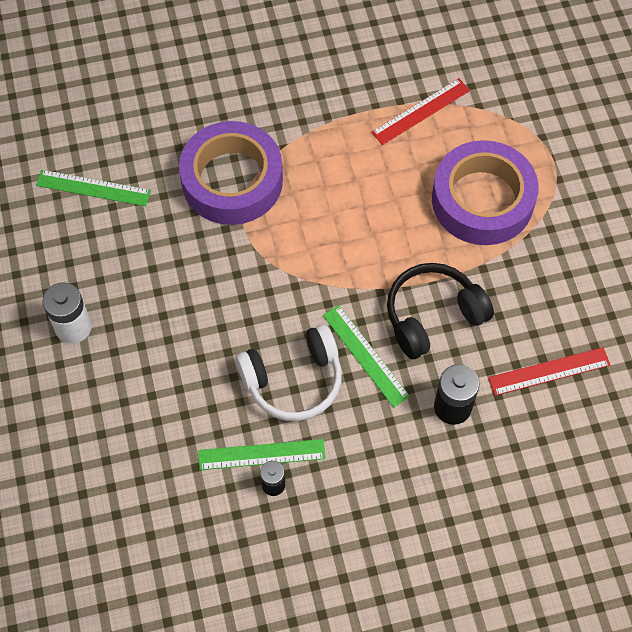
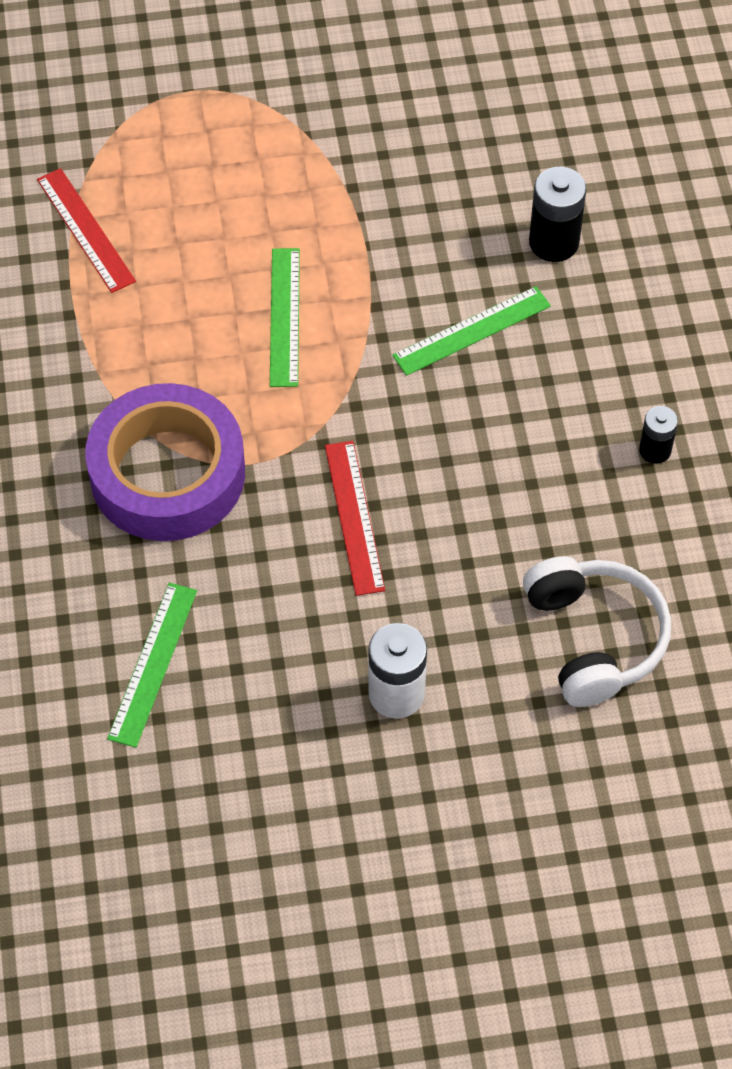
camera: 85 degrees left, 5 degrees down
(261, 454) = (611, 461): green ruler -> green ruler (285, 317)
(293, 381) = (504, 417): white headphones -> white headphones (594, 638)
(432, 316) = (419, 250): black headphones -> none
(482, 200) = (245, 175): purple tape -> none
(549, 371) = (510, 136): red ruler -> red ruler (354, 517)

